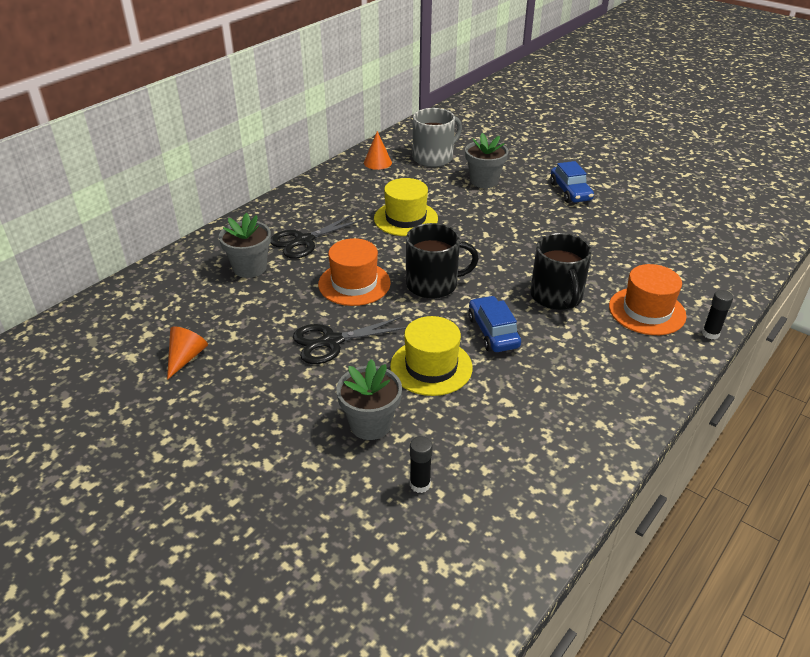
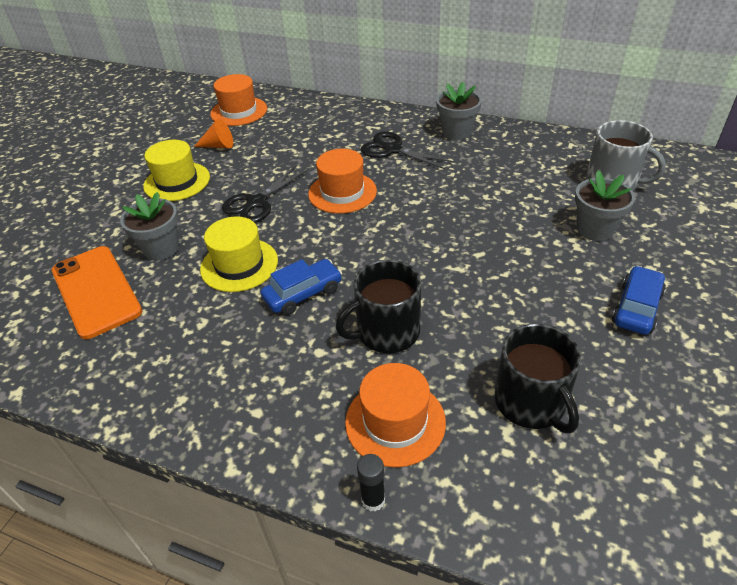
camera: 75 degrees right, 5 degrees up
(115, 331) = (239, 111): none -> orange hat
(250, 268) = (338, 137): grey flower pot -> grey flower pot (456, 132)
(331, 342) = (257, 202): black scissors -> black scissors turned 105 degrees counterclockwise
(377, 162) = (565, 150): orange cone -> none
(406, 219) = (469, 194): yellow hat -> yellow hat (177, 182)
(420, 484) = (96, 291): black glue stick -> orange phone
(433, 284) = (364, 238): black mug -> black mug (531, 402)
(570, 192) = (636, 308): blue car -> blue car turned 150 degrees clockwise

